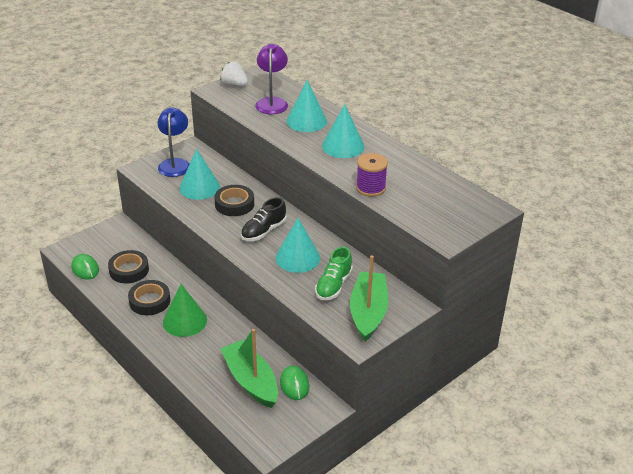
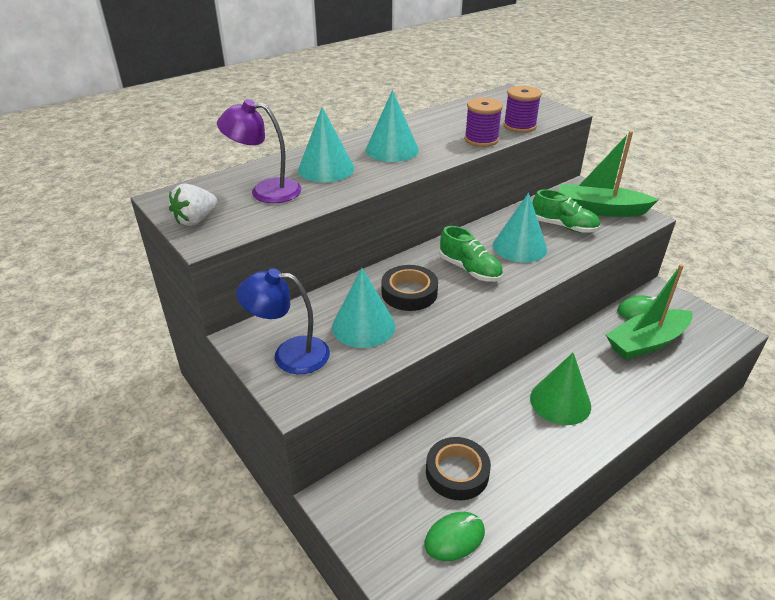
camera: 85 degrees left, 0 degrees up
(149, 301) = (526, 442): black tape -> none
(263, 231) = (469, 270): black shoe -> green shoe
(406, 210) = (519, 126): none -> purple spool

